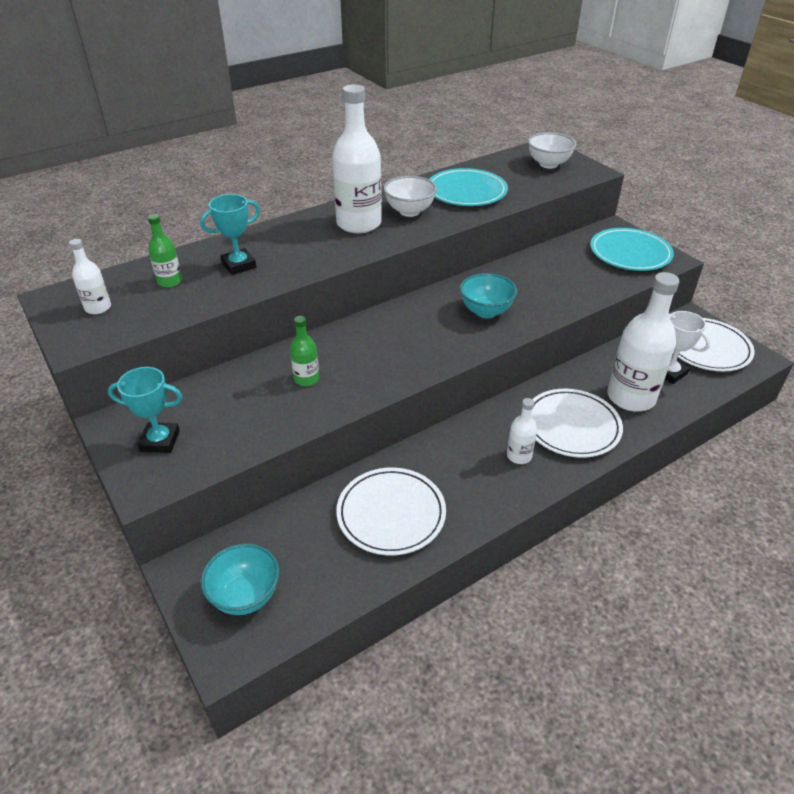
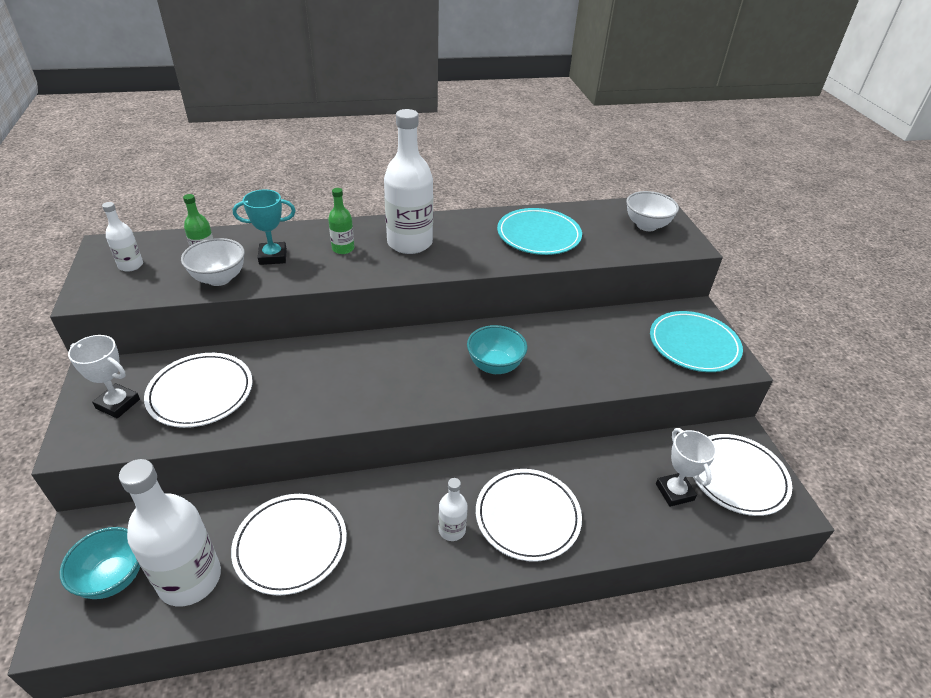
camera: 20 degrees right, 0 degrees up
(160, 441) = (118, 404): turquoise trophy -> white trophy
(236, 408) = (201, 393): none -> white plate
(306, 379) = (279, 384): green bottle -> green bottle (343, 248)
(409, 211) = (467, 242): white bowl -> white bowl (219, 278)
(631, 397) = (612, 506): white bottle -> white bottle (190, 579)

